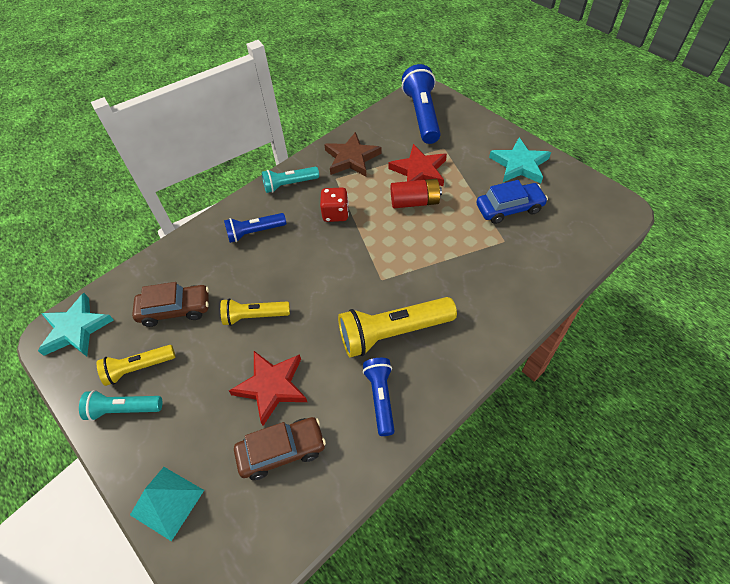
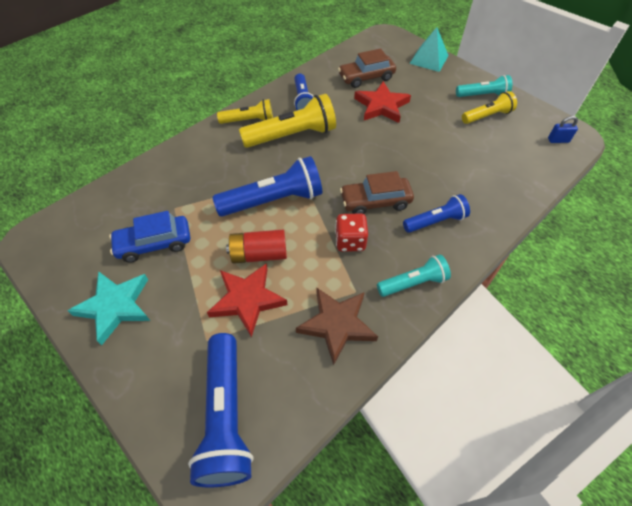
camera: 175 degrees right, 0 degrees up
(76, 329) = (558, 140): turquoise star -> blue padlock
(175, 309) = (481, 153): brown car -> brown car (375, 202)
(254, 316) = (409, 147): yellow flashlight -> yellow flashlight (249, 121)
(407, 249) = (274, 201): none -> blue flashlight

